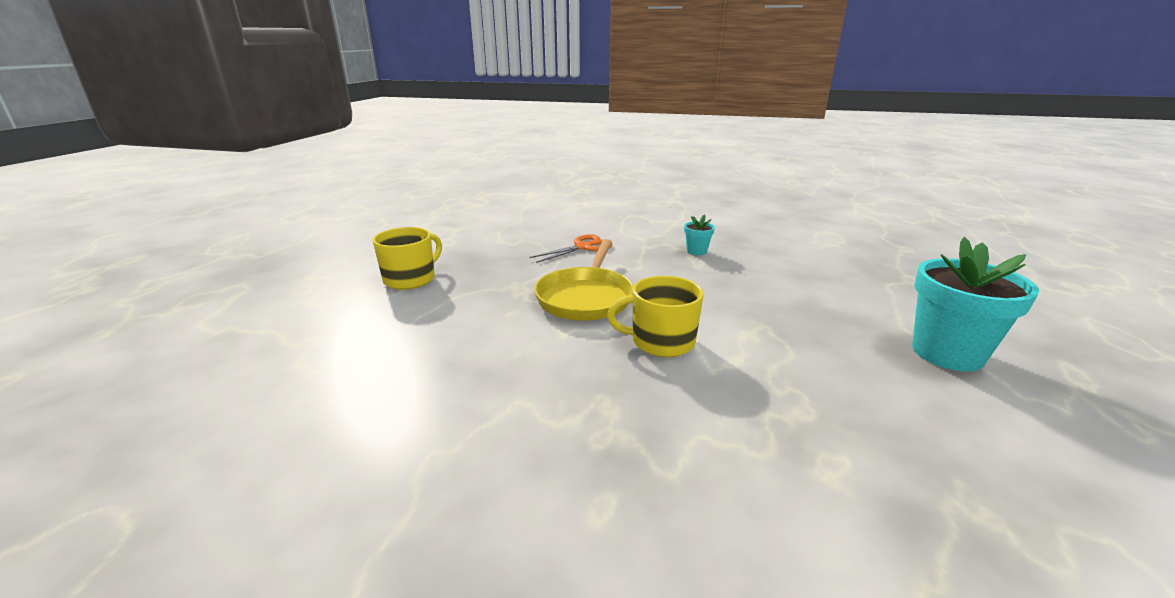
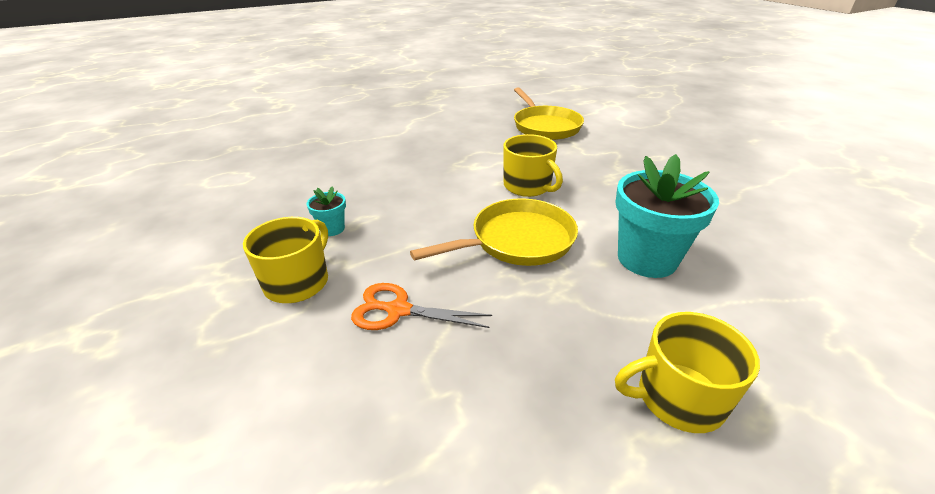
camera: 130 degrees left, 10 degrees up
(647, 234) = (298, 282): none -> yellow mug
(861, 467) = (545, 126): none -> yellow pan
(947, 353) = (420, 122): turquoise flower pot -> turquoise flower pot (647, 259)

